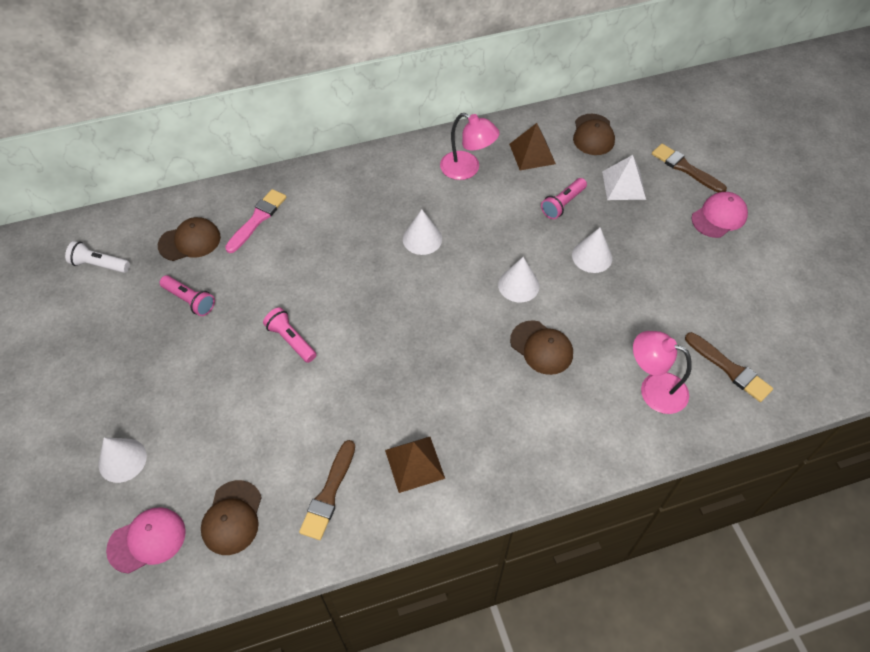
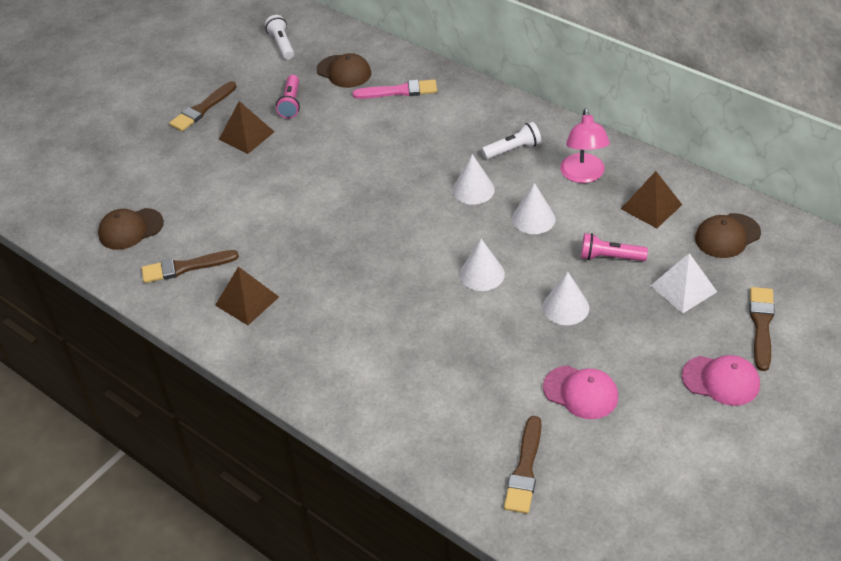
camera: 60 degrees right, 10 degrees down
(120, 372) = (202, 109): none -> brown brush
(122, 460) = (135, 152): white cone -> white cone (533, 219)
(147, 540) = (85, 199): pink cap -> pink cap (581, 392)
(196, 356) = (246, 135): none -> brown pyramid
(291, 340) = (302, 173): pink flashlight -> none
(400, 191) = (513, 149): none -> white flashlight
(541, 347) = (427, 322): brown cap -> none
(654, 388) = (450, 420): pink lamp -> none

